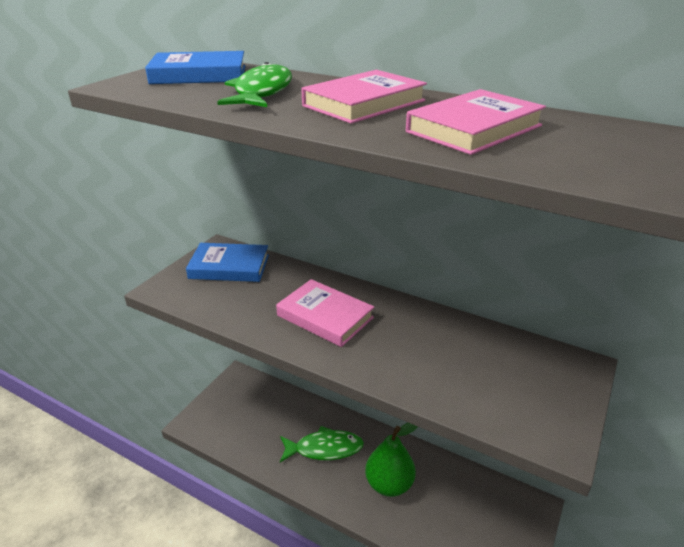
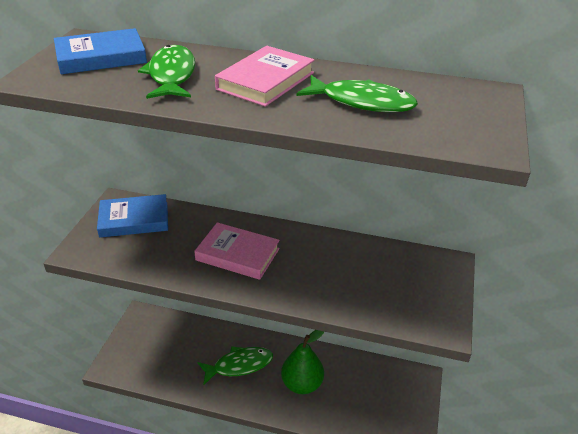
camera: 15 degrees left, 5 degrees up
(474, 129) = (362, 102): pink book -> green fish

